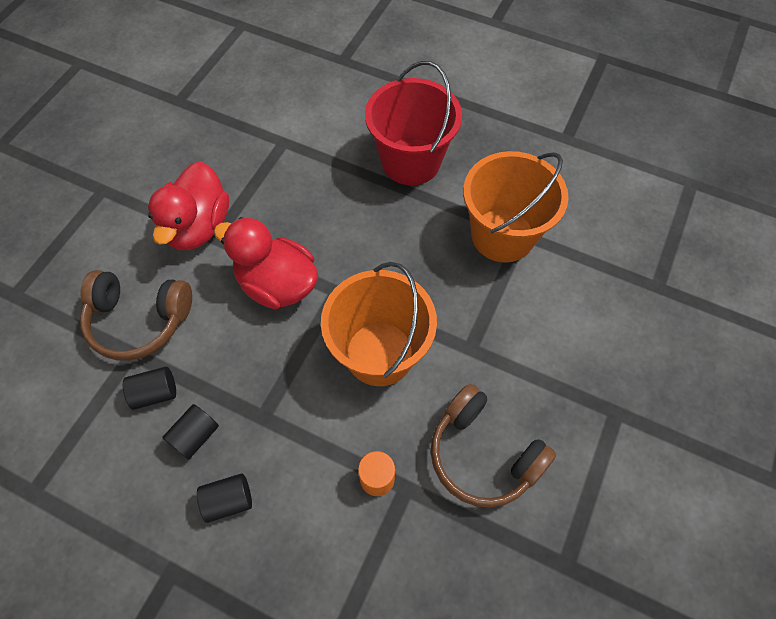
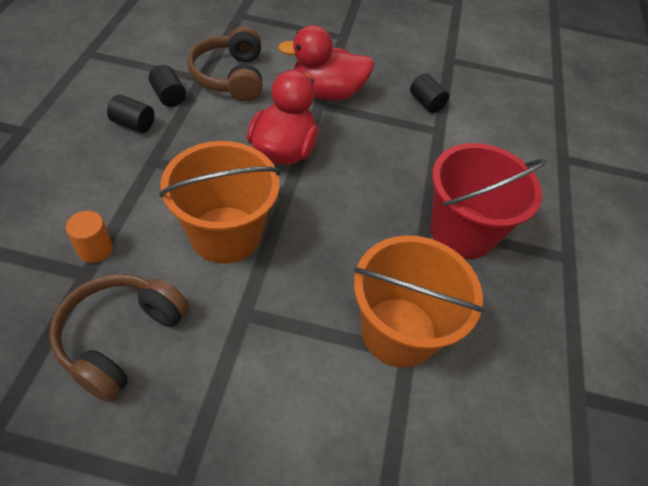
camera: 70 degrees right, 10 degrees down
(229, 500) = (77, 153): black cylinder -> black cylinder (426, 103)

